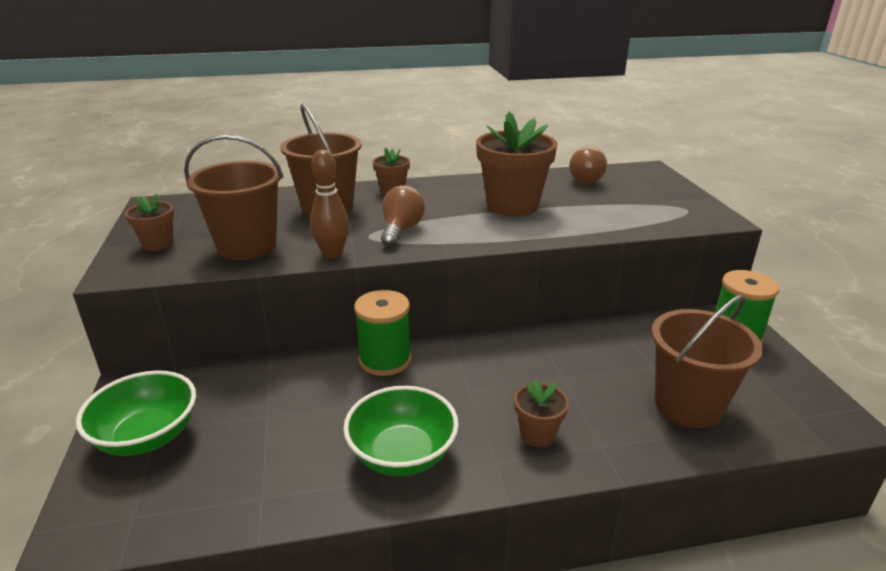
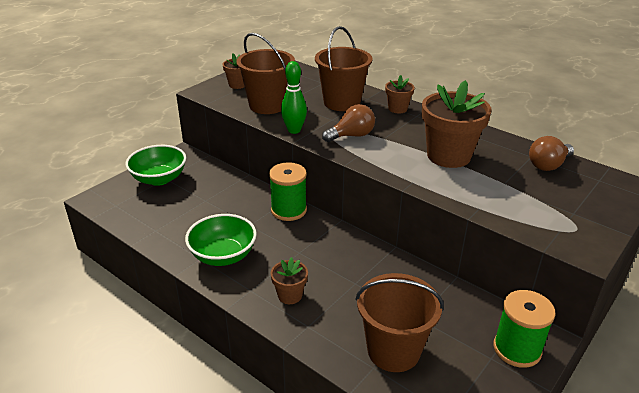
camera: 50 degrees right, 5 degrees up
(332, 254) = (294, 130): brown bowling pin -> green bowling pin

